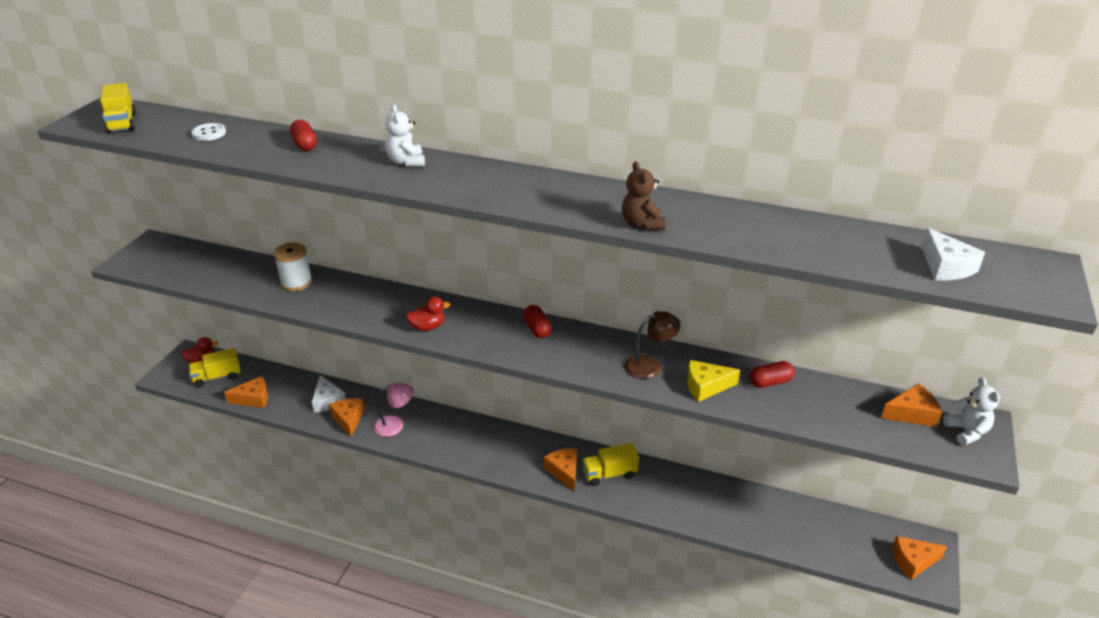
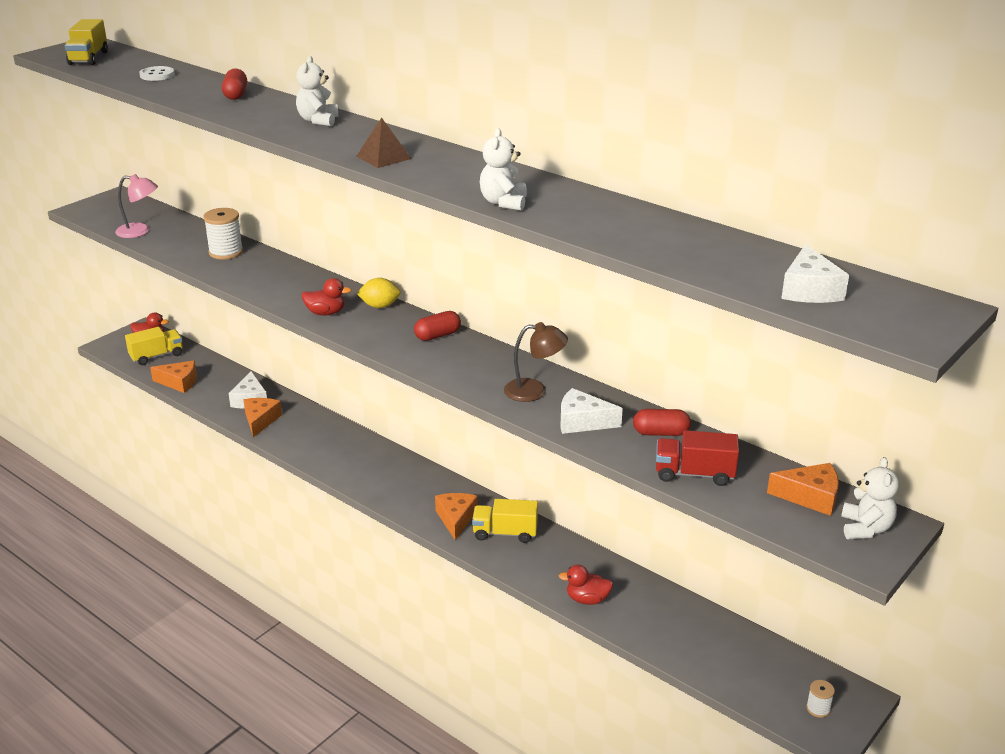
camera: 20 degrees right, 5 degrees down
(217, 377) = (156, 356): yellow truck -> yellow truck turned 150 degrees clockwise
(395, 425) = (304, 436): pink lamp -> pink lamp (140, 231)
(469, 310) = (380, 306): none -> yellow lemon
(499, 193) = (383, 157): none -> brown pyramid
(537, 329) = (437, 335): red capsule -> red capsule turned 60 degrees clockwise
(642, 224) = (503, 203): brown teddy bear -> white teddy bear
(704, 516) = (587, 599): none -> red duck
(706, 386) = (582, 421): yellow cheese -> white cheese
(819, 414) = (694, 474): none -> red truck
(913, 561) = (818, 708): orange cheese -> white spool

